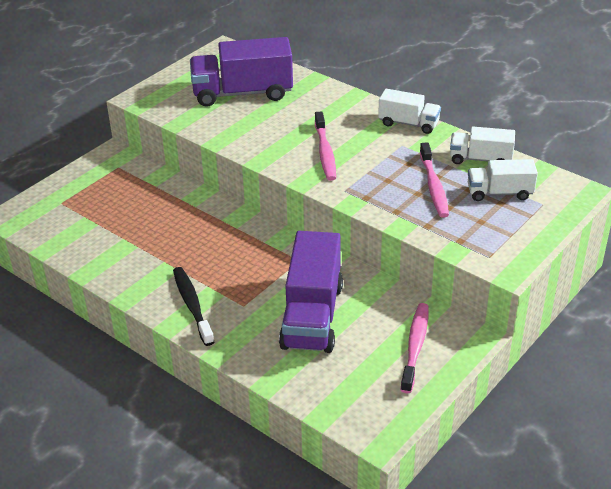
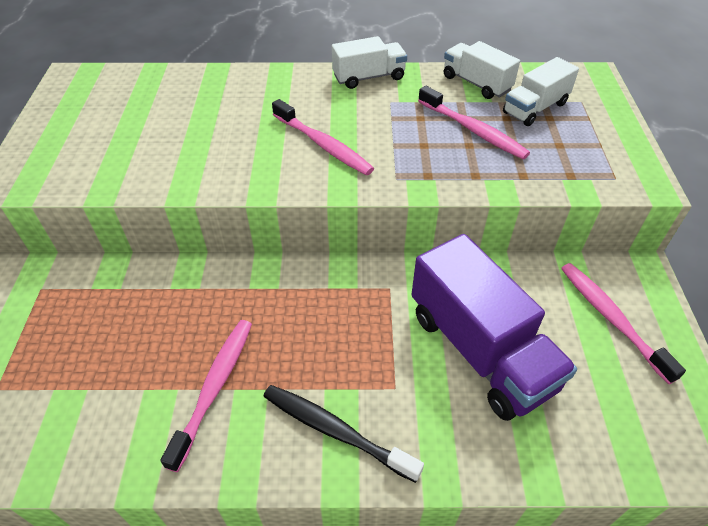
camera: 40 degrees left, 10 degrees up
(155, 255) = (214, 388): none -> pink toothbrush
(242, 93) = (150, 118): purple truck -> none
(480, 159) = (476, 83): white truck -> white truck turned 75 degrees clockwise

